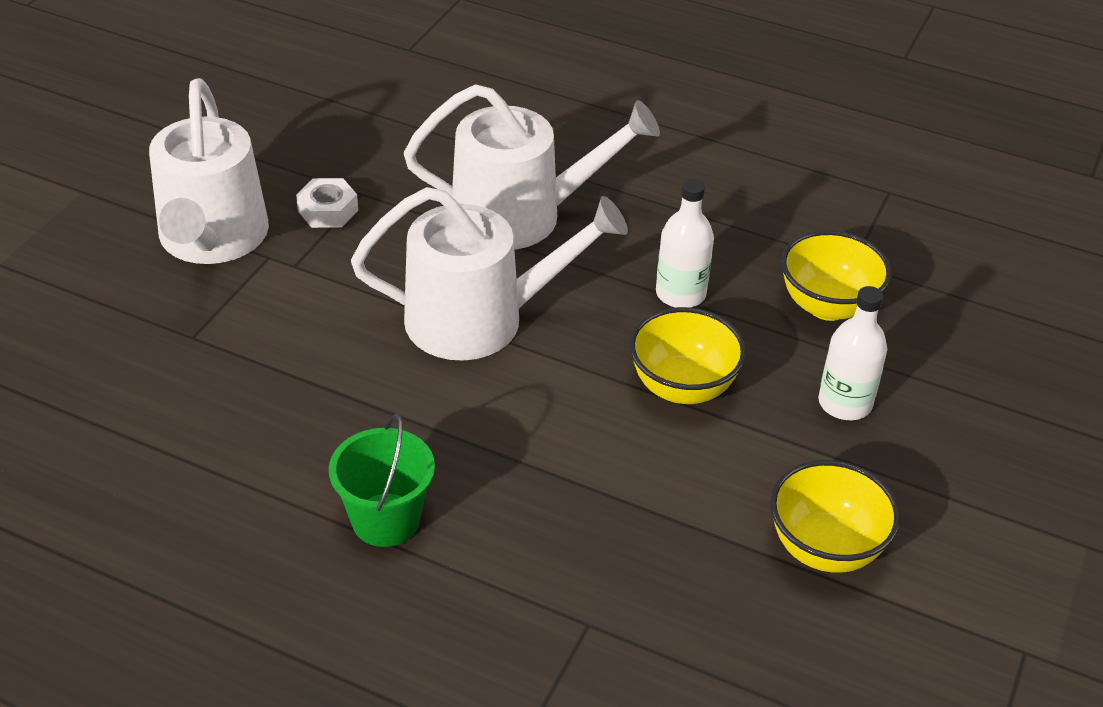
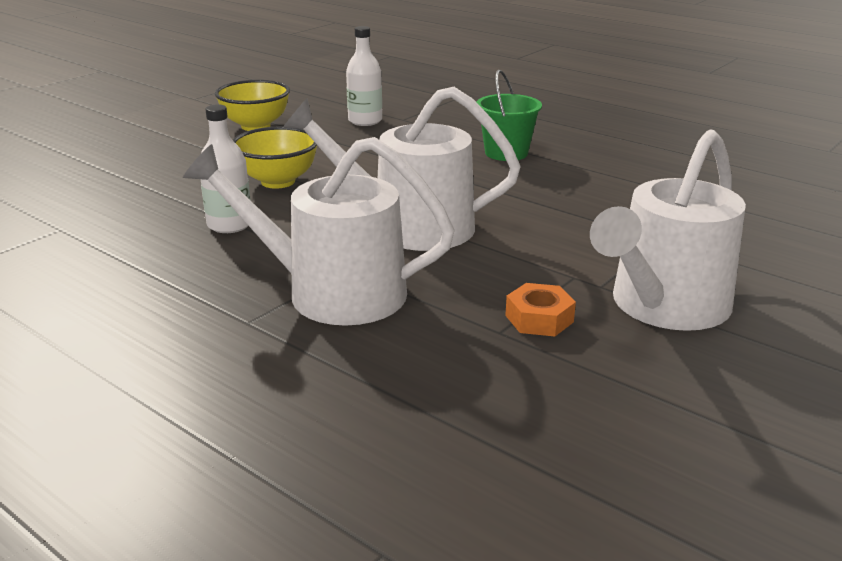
camera: 165 degrees left, 15 degrees down
(212, 239) = (664, 306): white watering can -> white watering can turned 150 degrees counterclockwise
(328, 210) = (539, 318): white nut -> orange nut
(827, 306) = (120, 207): yellow bowl -> none
(845, 403) = (175, 166): white bottle -> white bottle (365, 121)

